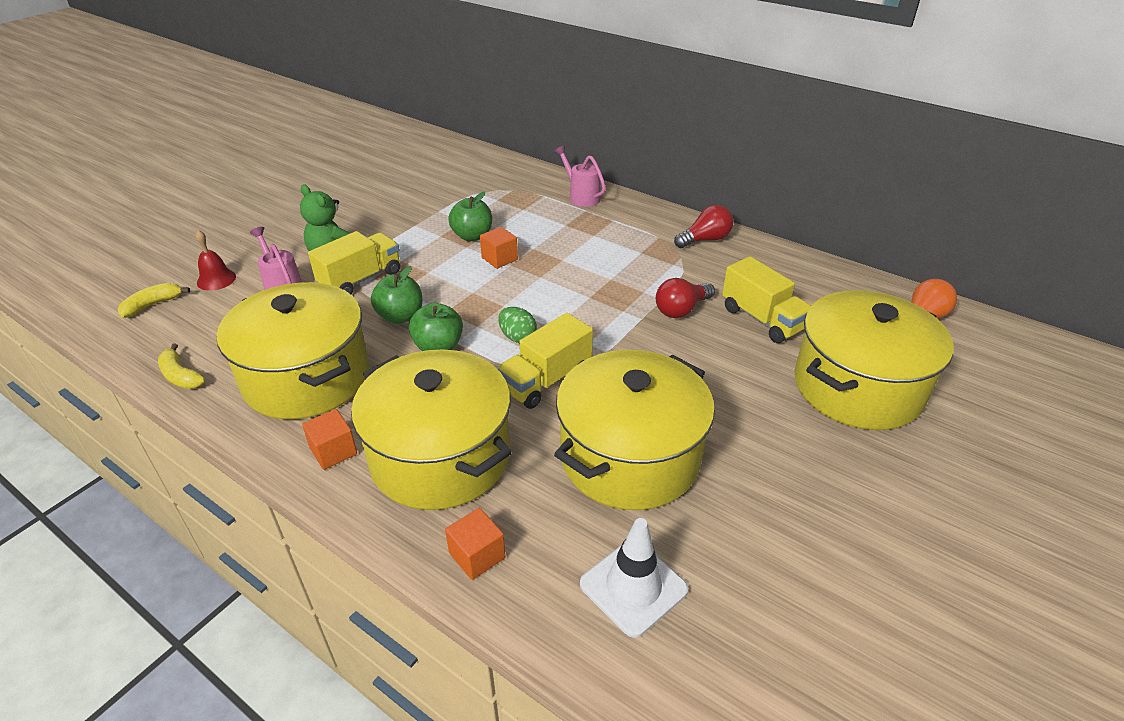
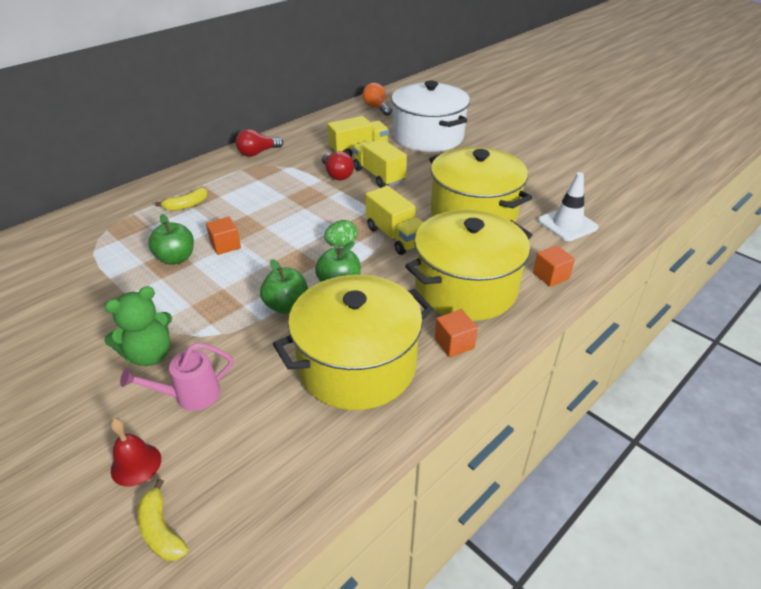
camera: 80 degrees left, 0 degrees up
(181, 376) = (325, 469): yellow banana -> yellow banana (186, 205)
(360, 279) = (209, 333): yellow truck -> yellow truck (379, 175)
(581, 196) = (151, 195): pink watering can -> none
(705, 239) = (257, 153): red light bulb -> red light bulb turned 105 degrees counterclockwise
(857, 387) = (428, 136): yellow pot -> white pot

